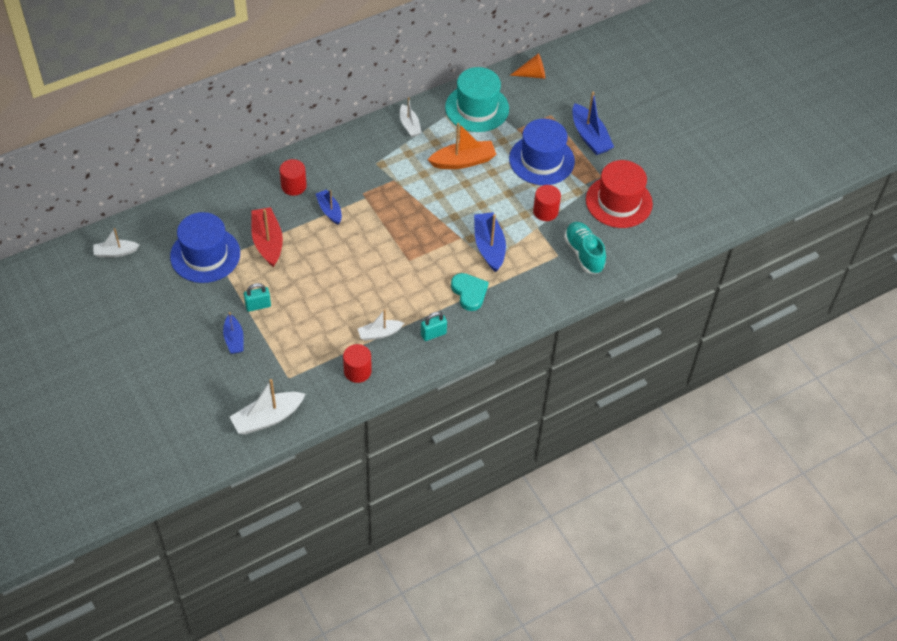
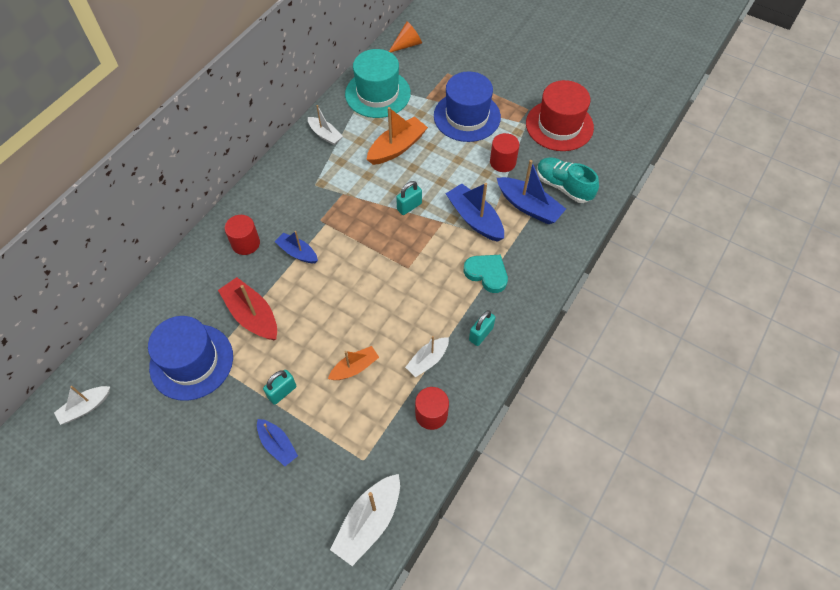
camera: 25 degrees left, 5 degrees up
(321, 313) = (354, 368): none -> orange boat
(441, 213) = (409, 206): none -> turquoise padlock
(590, 136) = (494, 78): blue boat -> blue boat (528, 206)

